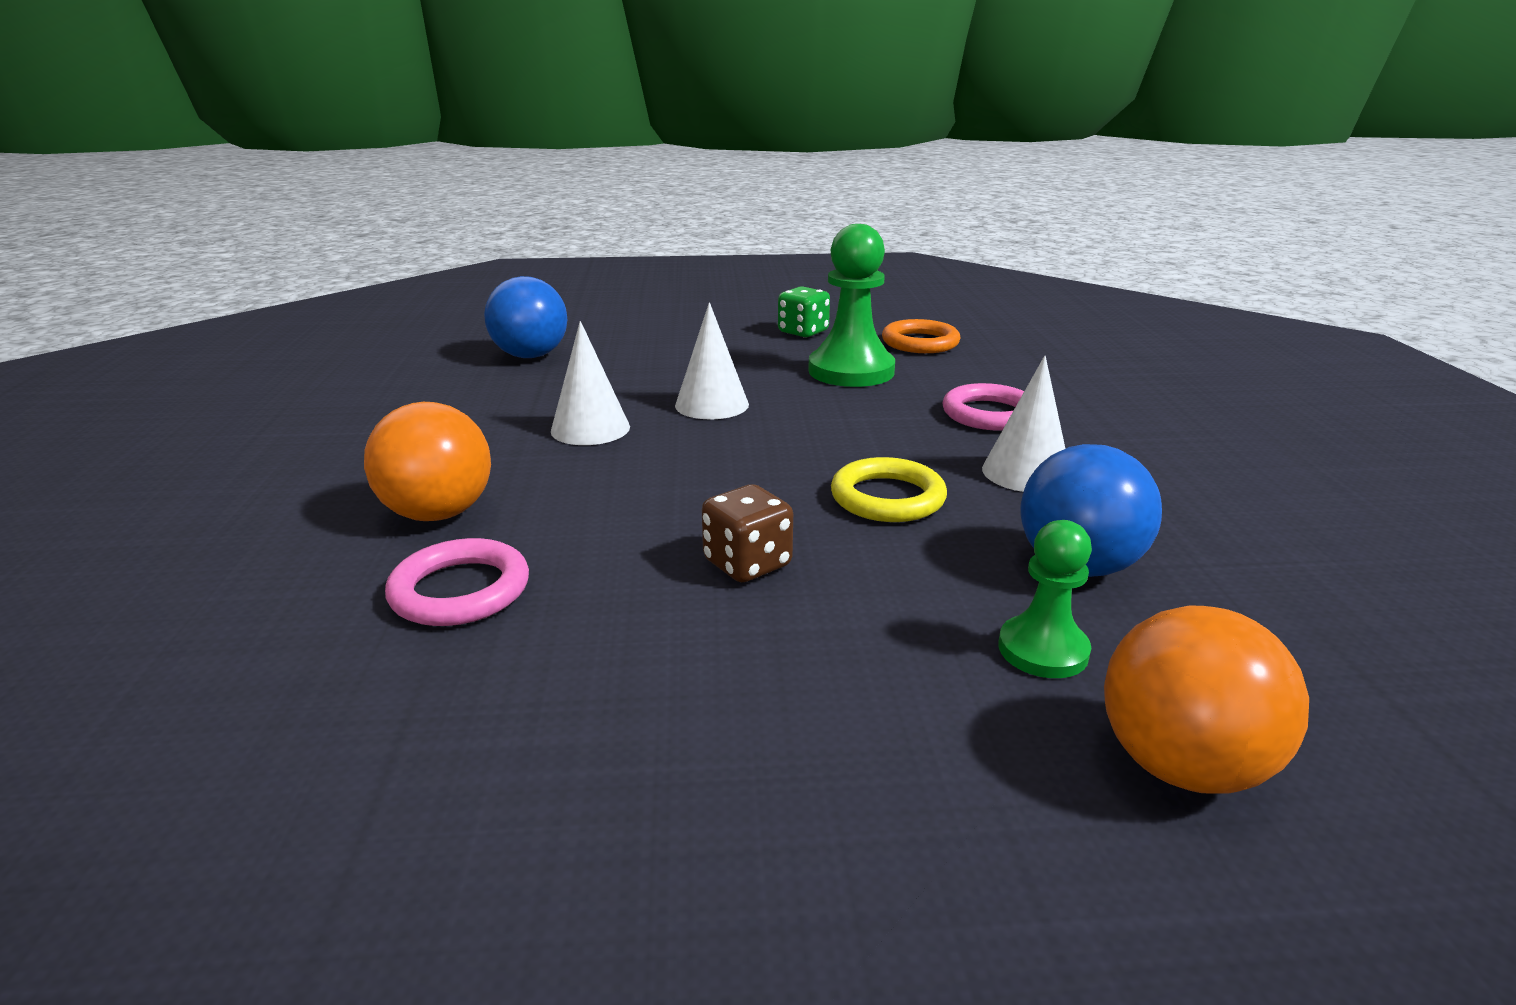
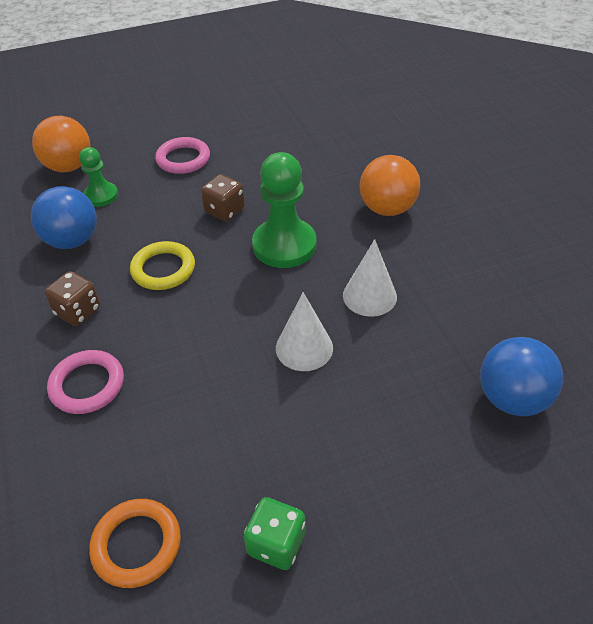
camera: 165 degrees right, 20 degrees up
(460, 590) = (335, 174): pink ring -> pink ring (183, 159)
(851, 371) = (205, 441): green pawn -> green pawn (284, 245)
(1026, 472) = (78, 311): white cone -> brown dice

